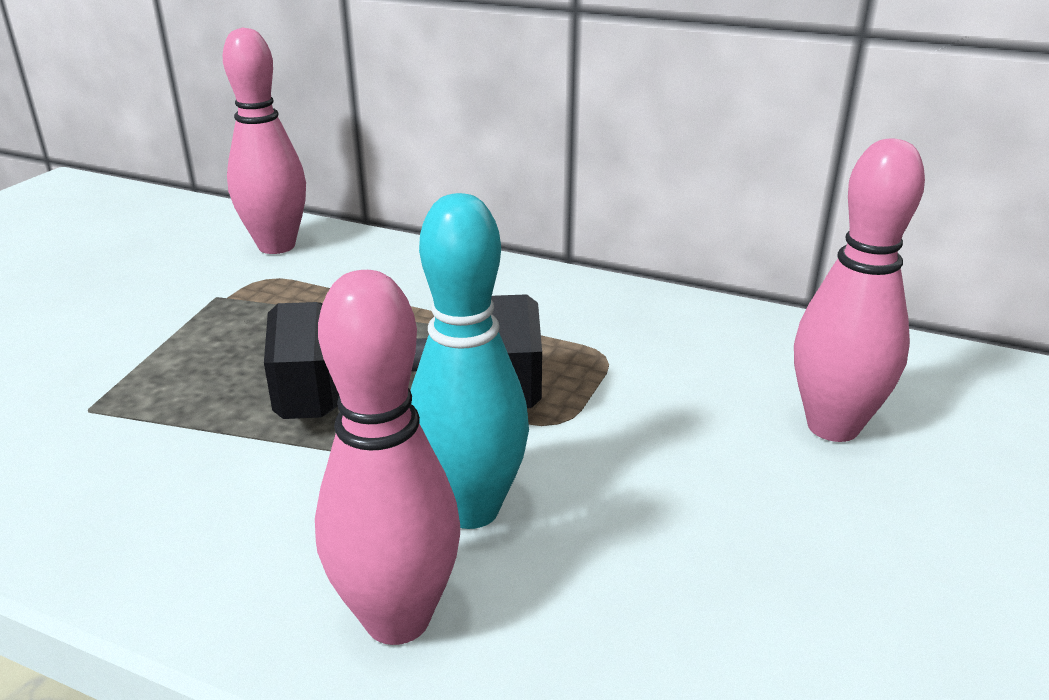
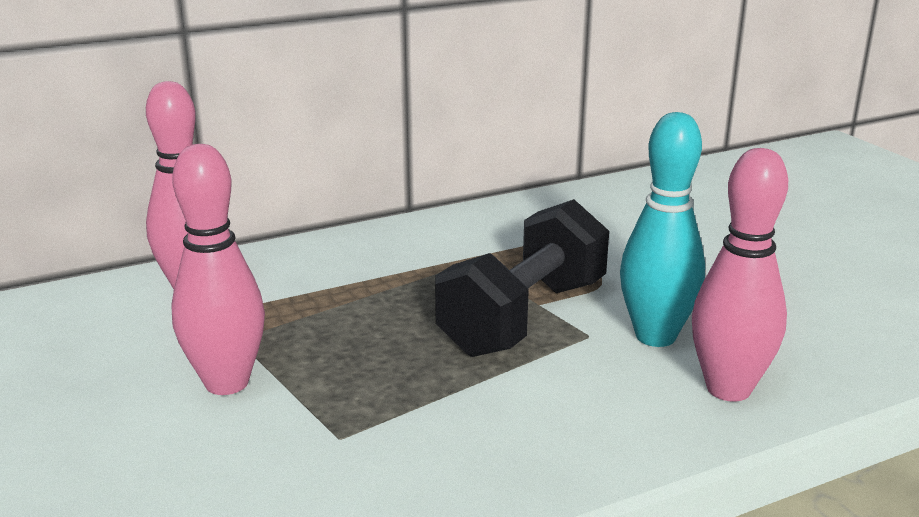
camera: 50 degrees left, 5 degrees down
(832, 426) = (701, 222): pink bowling pin -> pink bowling pin (227, 383)

